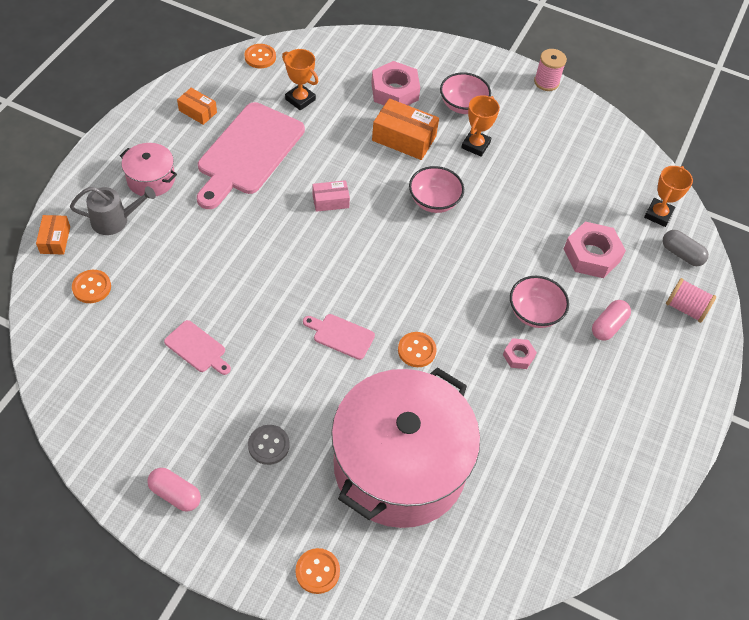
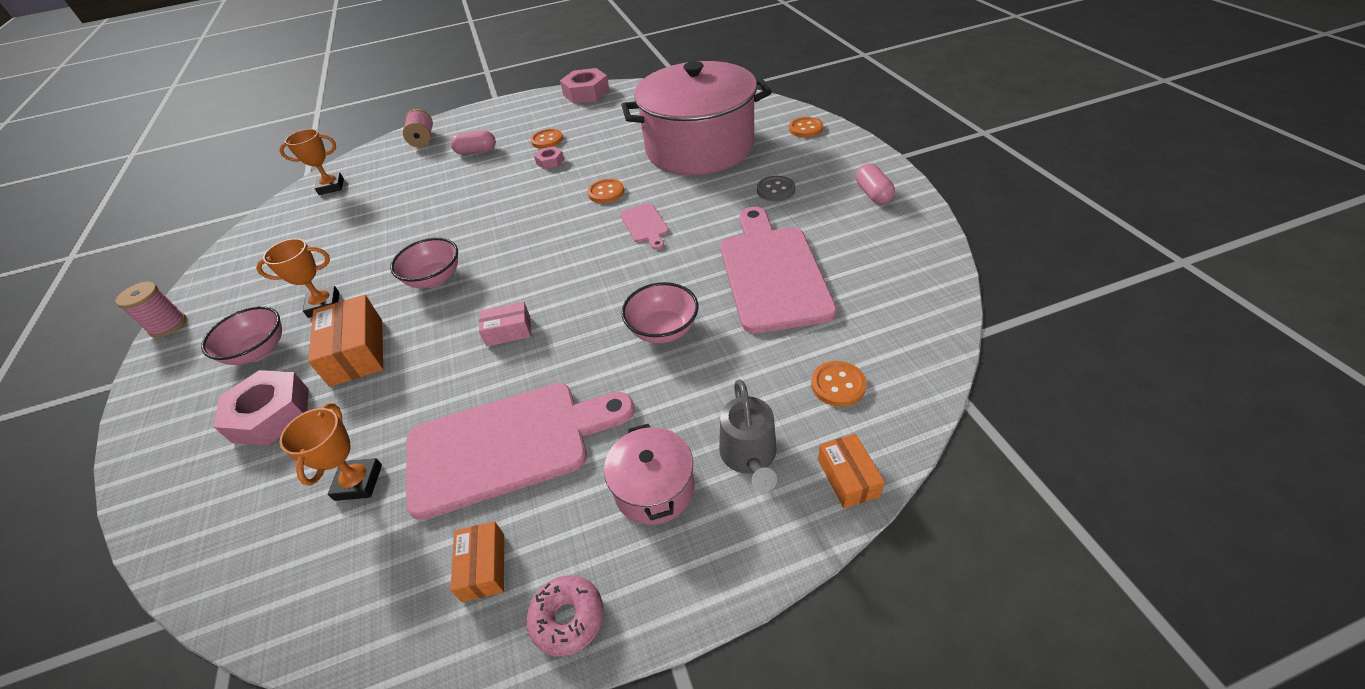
camera: 125 degrees left, 10 degrees down
(55, 240) = (848, 477): orange box -> orange box turned 60 degrees counterclockwise
(114, 220) = (749, 456): grey watering can -> grey watering can turned 135 degrees counterclockwise
(142, 119) = (568, 618): none -> pink donut
(197, 348) = (772, 273): pink cutting board -> pink cutting board, size x2.21
(260, 57) = (288, 612): orange button -> orange button (547, 140)
(330, 201) = (508, 331): pink box -> pink box turned 45 degrees counterclockwise
(534, 313) = (502, 176): pink bowl -> pink bowl (663, 330)
(592, 255) = (412, 187): pink nut -> pink nut (586, 93)
(681, 254) = (368, 162): grey capsule -> none

